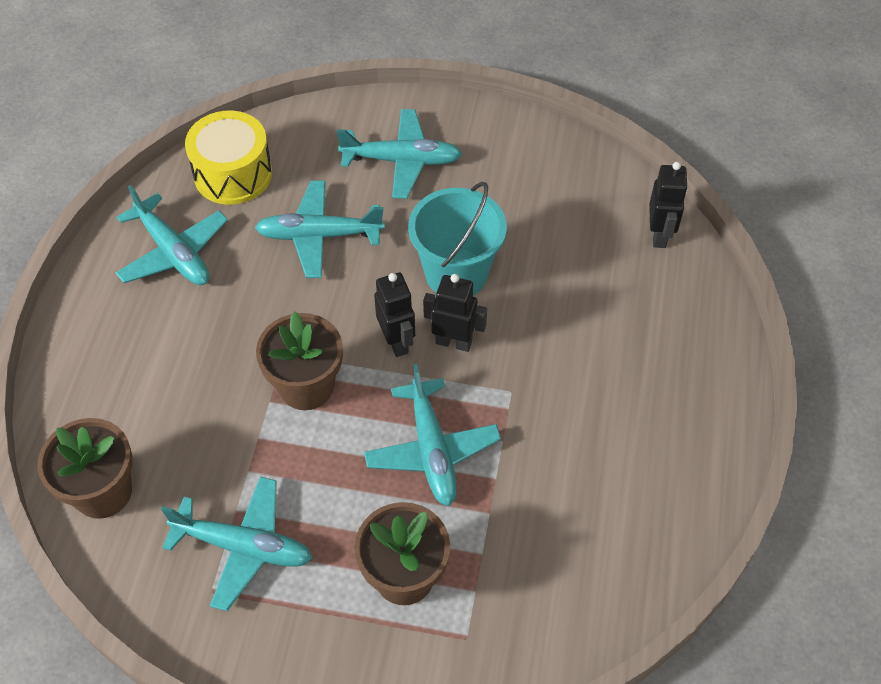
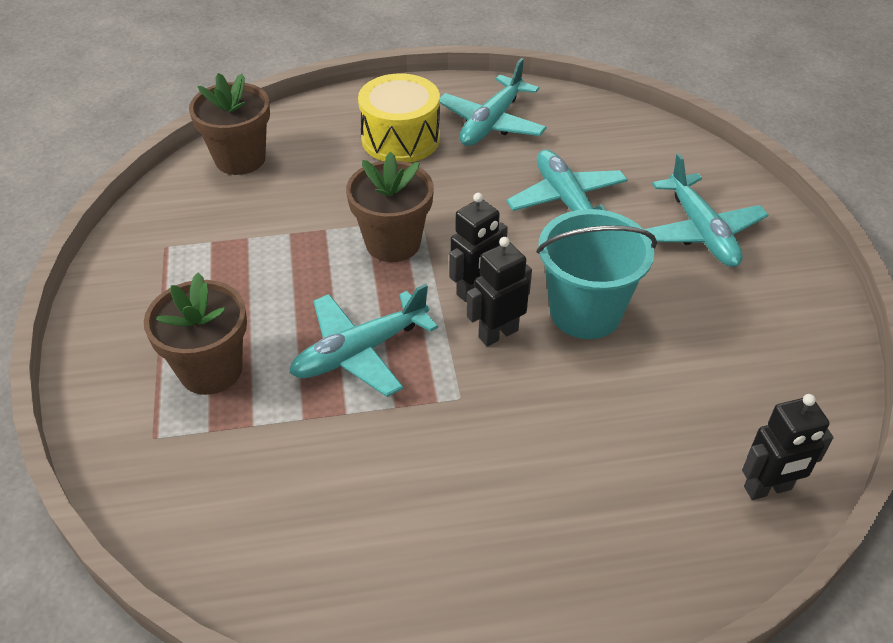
camera: 70 degrees right, 10 degrees down
(233, 174) = (599, 130): yellow drum -> yellow drum (400, 139)
(244, 547) = (212, 253): turquoise plane -> none
(453, 342) = (498, 333): black robot -> black robot turned 120 degrees counterclockwise

